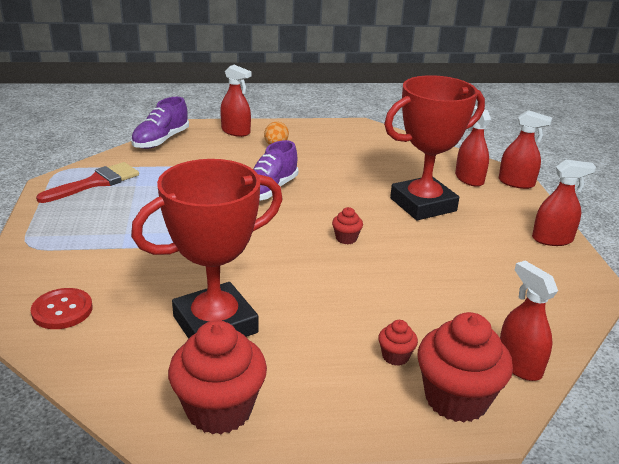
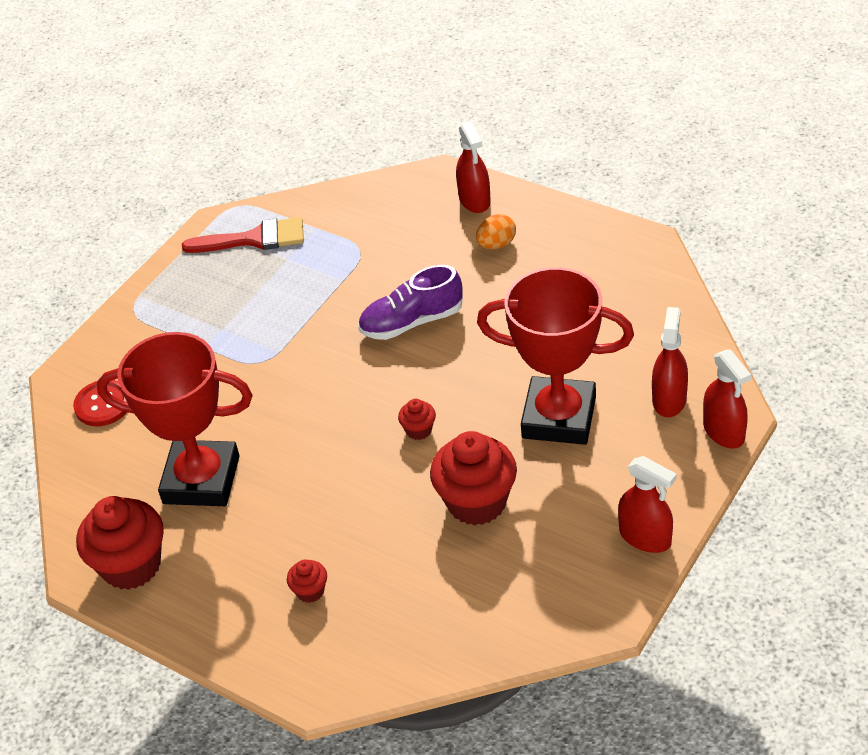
camera: 45 degrees right, 15 degrees up
(161, 140) = (376, 188): purple shoe -> none
(456, 399) = (312, 658): red cupcake -> red cupcake (476, 502)
(519, 364) = (405, 658): red spray bottle -> none

